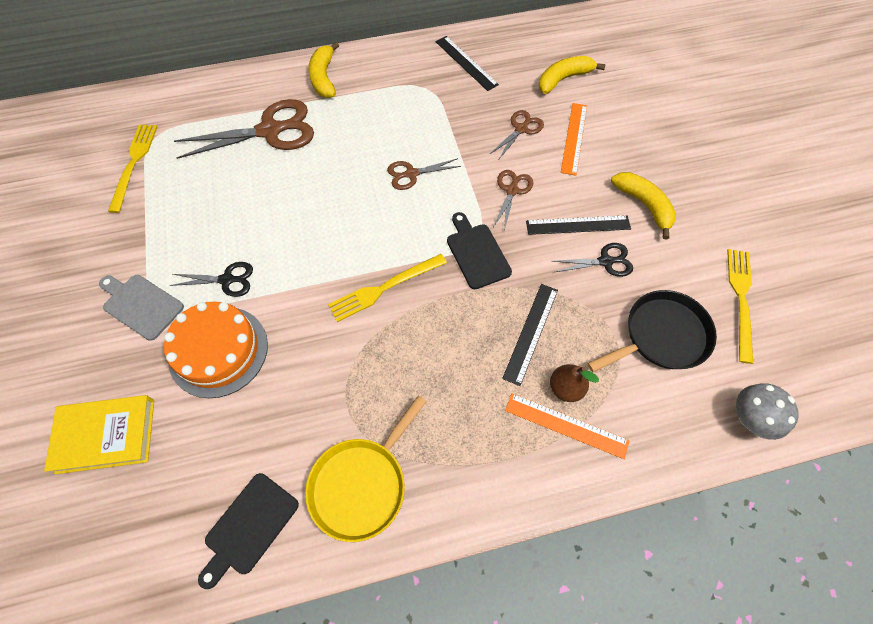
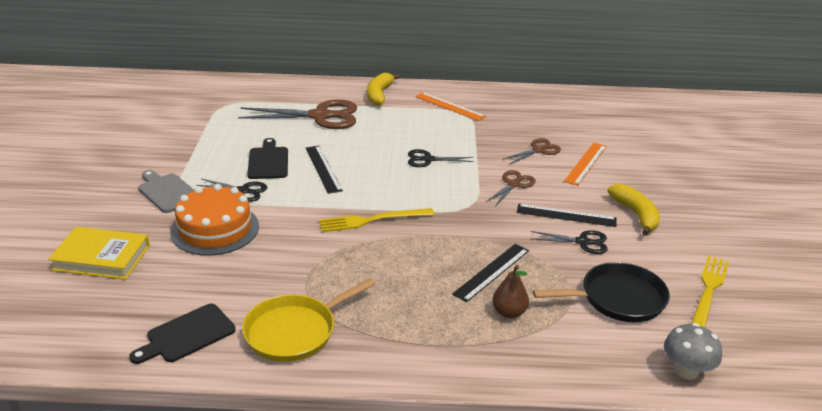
camera: 15 degrees right, 30 degrees down
(134, 163) = (203, 116): yellow fork -> none
(411, 174) = (428, 159): brown scissors -> black scissors
(466, 63) = (506, 105): black ruler -> black ruler (323, 169)
(476, 253) = (464, 215): black cutting board -> black cutting board (268, 161)
(563, 79) = (591, 128): yellow banana -> none
(566, 425) = (498, 336): orange ruler -> orange ruler (449, 106)

